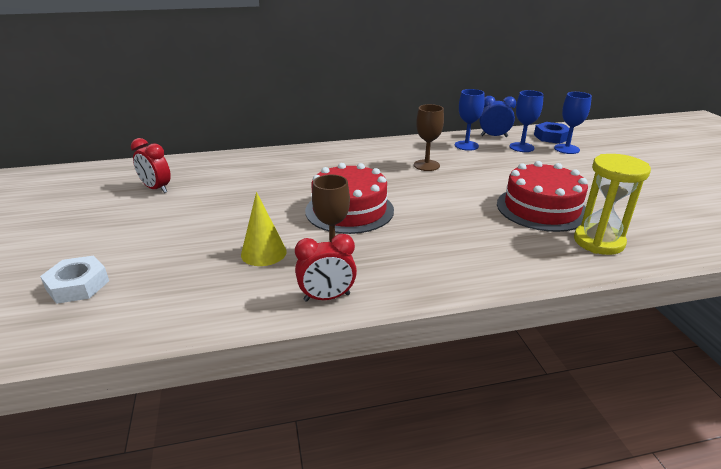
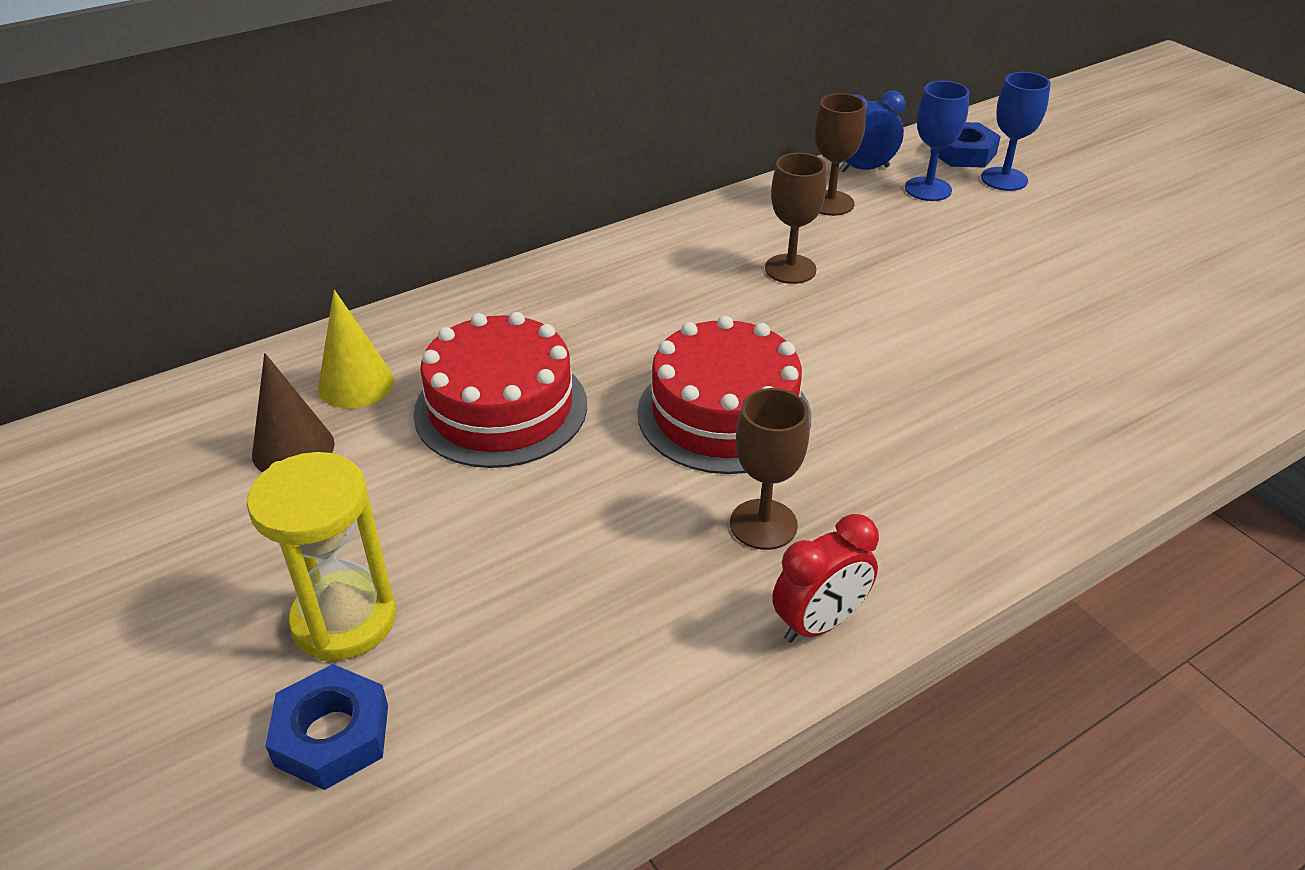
camera: 20 degrees left, 10 degrees up
(78, 285) = (332, 735): white nut -> blue nut
(156, 189) = (293, 449): red clock -> brown cone
(263, 253) = (638, 556): yellow cone -> yellow cone (356, 384)
(466, 145) = (830, 203): blue goblet -> brown goblet
(541, 208) = (1041, 332): red cake -> red cake (501, 408)
(598, 242) = (1163, 386): yellow hourglass -> yellow hourglass (344, 620)

